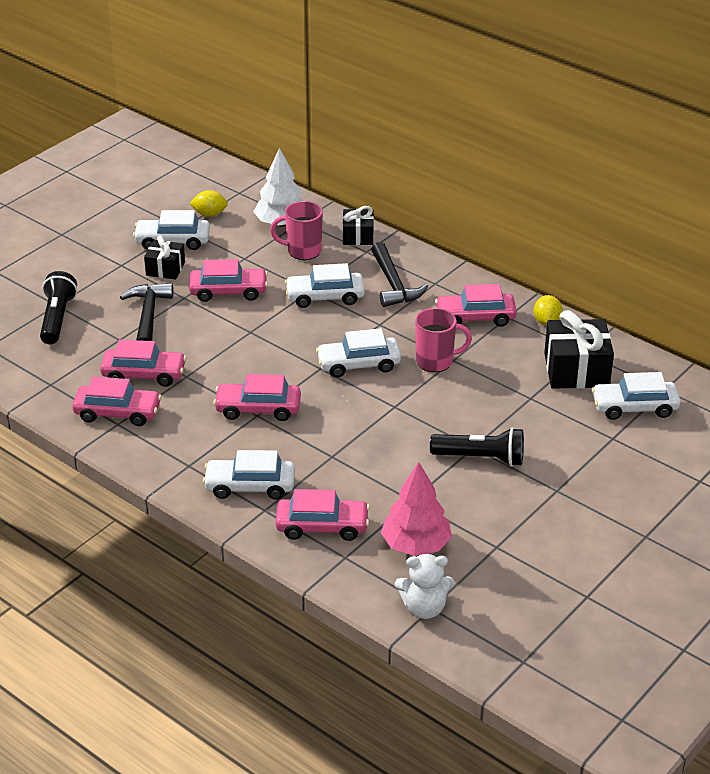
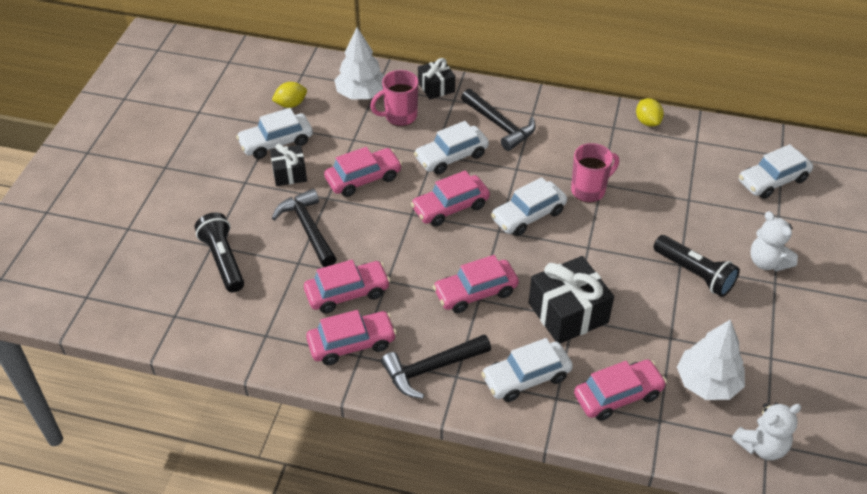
camera: 25 degrees left, 10 degrees up
(171, 453) = (431, 369): none -> black hammer
(415, 545) = (707, 383): pink tree -> white tree
(475, 317) = (589, 136): pink car -> pink car (450, 207)
(481, 458) = (694, 274): black flashlight -> black flashlight turned 60 degrees clockwise
(564, 471) = (767, 262): none -> white teddy bear
(576, 370) = (704, 160): black gift -> black gift (568, 313)

